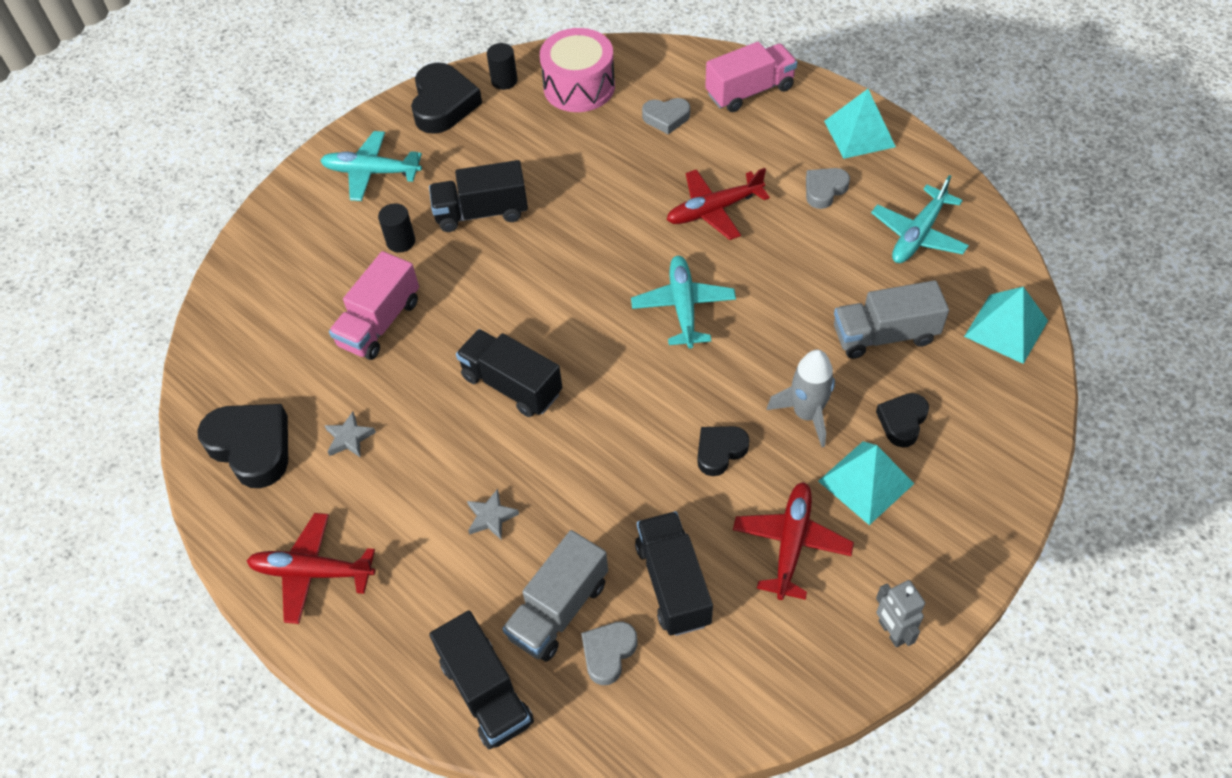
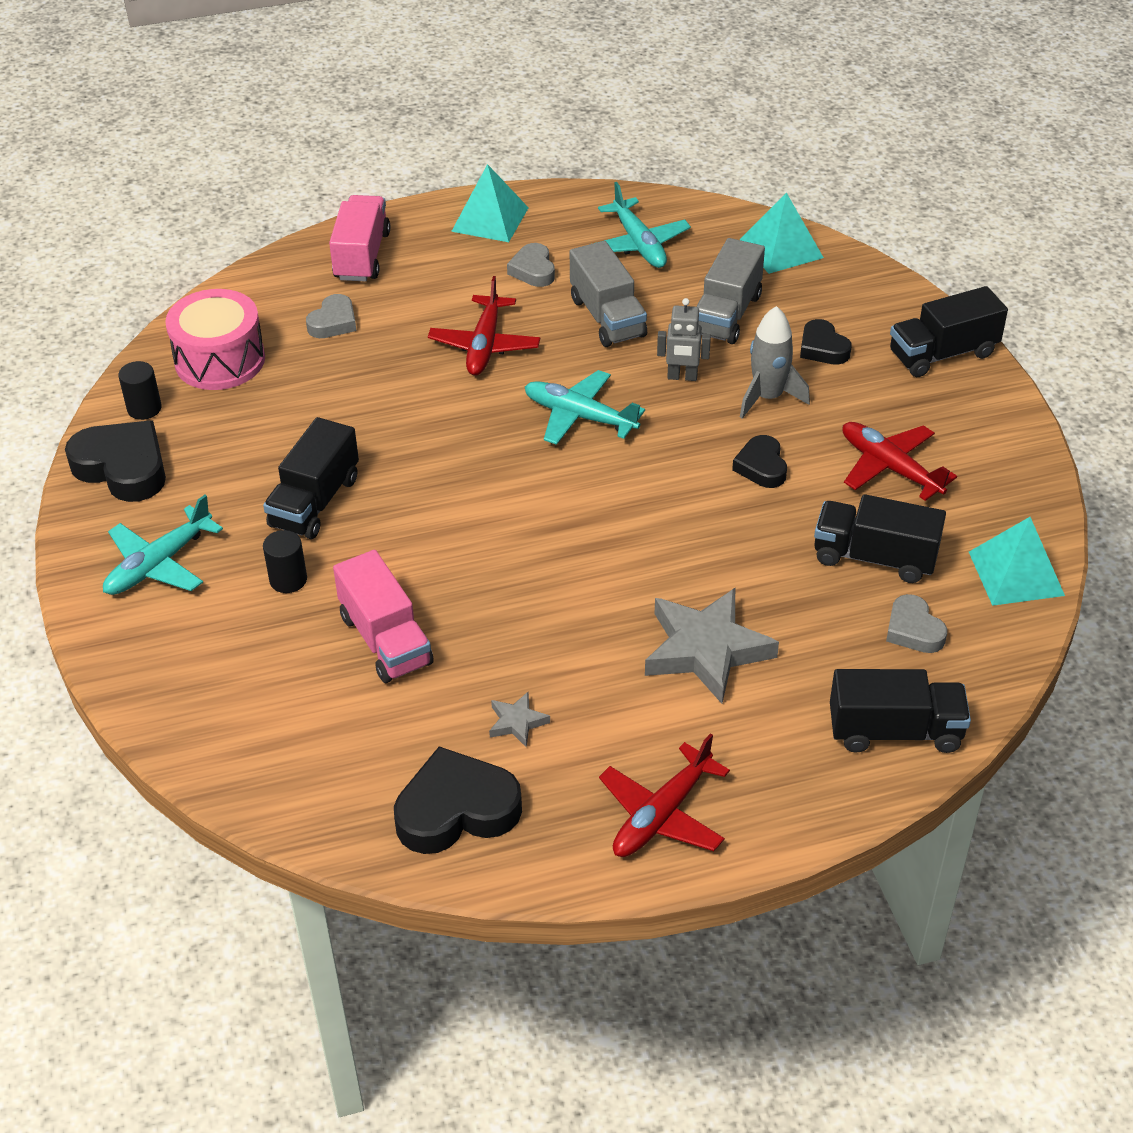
camera: 60 degrees left, 10 degrees down
(491, 517) = (706, 650): grey star -> grey star, size x2.22
(512, 385) = (563, 571): black truck -> black truck (943, 354)
(558, 609) = (844, 644): grey truck -> grey truck (607, 317)
(865, 482) = (864, 397): turquoise pyramid -> turquoise pyramid (1016, 573)
(891, 632) = (1014, 451): grey robot -> grey robot (682, 377)

